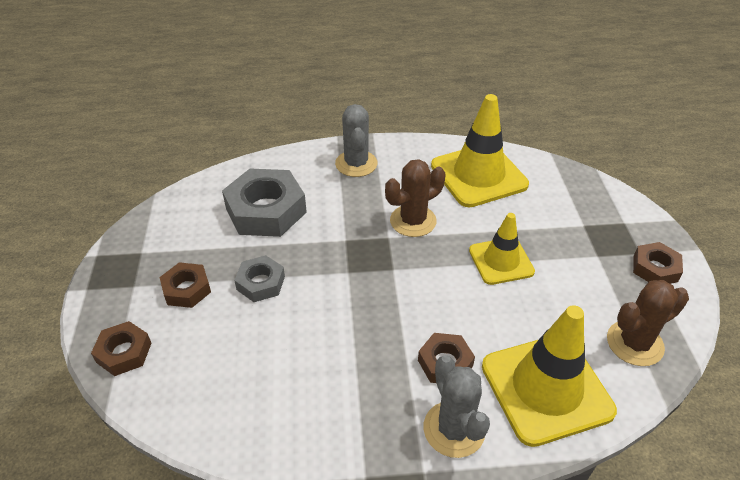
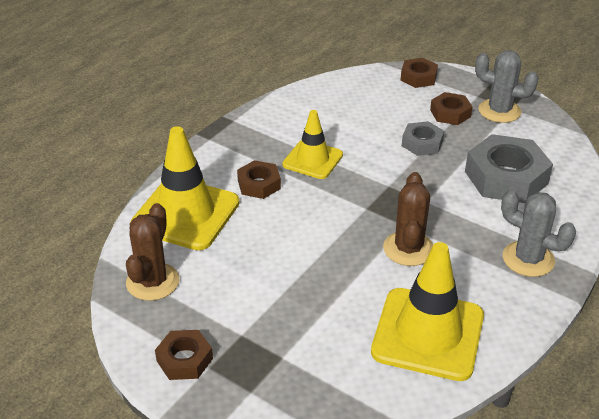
camera: 130 degrees right, 5 degrees down
(454, 429) = (215, 162): grey cactus -> grey cactus (499, 111)
(501, 261) = (306, 269): yellow traffic cone -> yellow traffic cone (312, 160)

